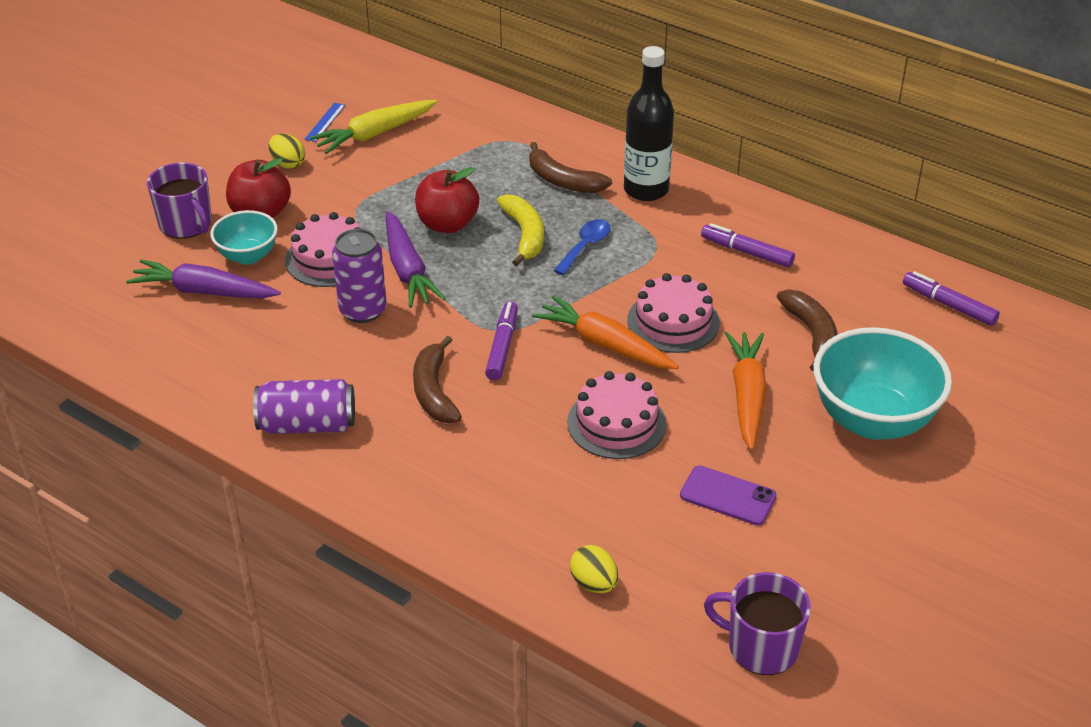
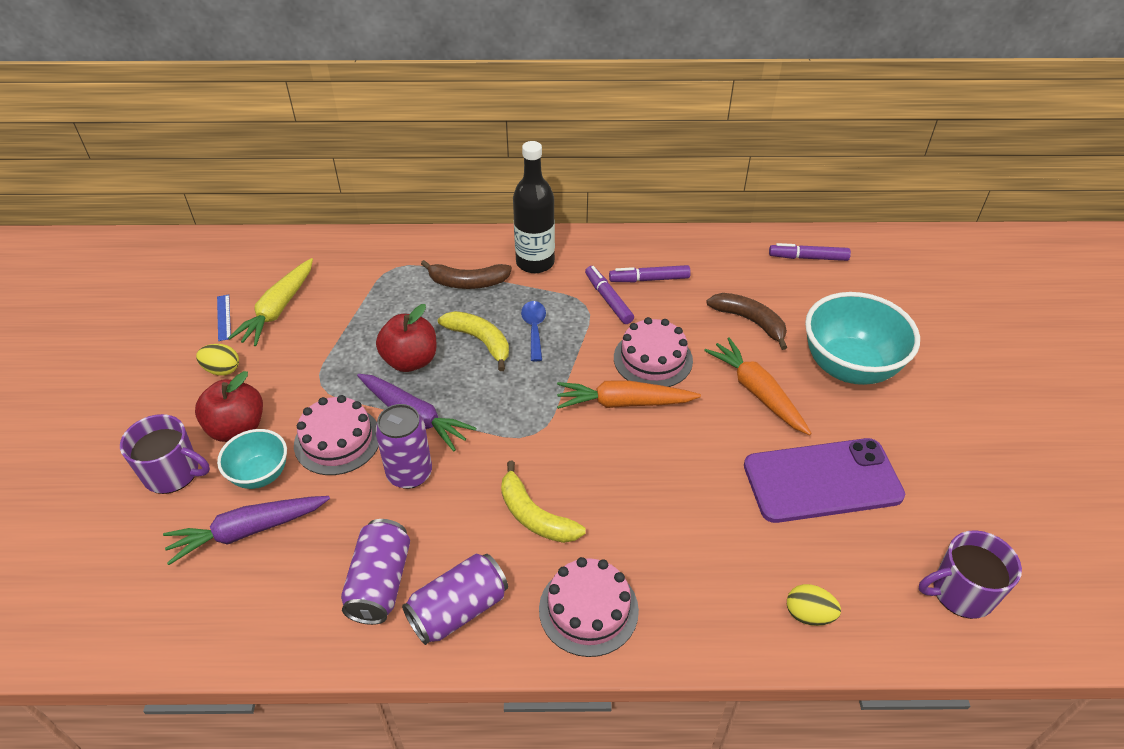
camera: 35 degrees left, 5 degrees up
(267, 376) = (380, 583): none -> purple can
(434, 391) = (534, 515): brown banana -> yellow banana
(502, 347) = (551, 446): purple marker -> purple marker (608, 300)
(616, 423) = (693, 465): pink cake -> pink cake (588, 609)
(728, 496) = (822, 480): purple phone -> purple phone, size x1.90

